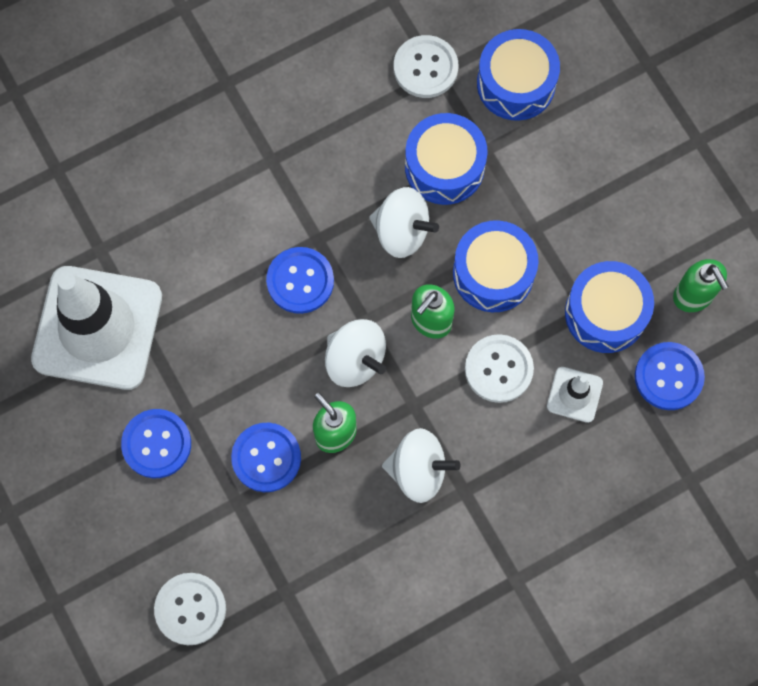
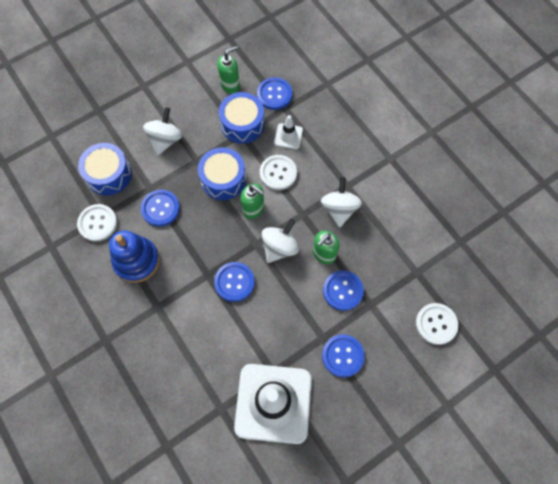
camera: 95 degrees left, 5 degrees down
(353, 128) = (136, 261): none -> blue stacking toy
(402, 231) = (201, 228): white spinning top -> white spinning top (165, 140)
(444, 167) = (160, 208): blue drum -> blue button

